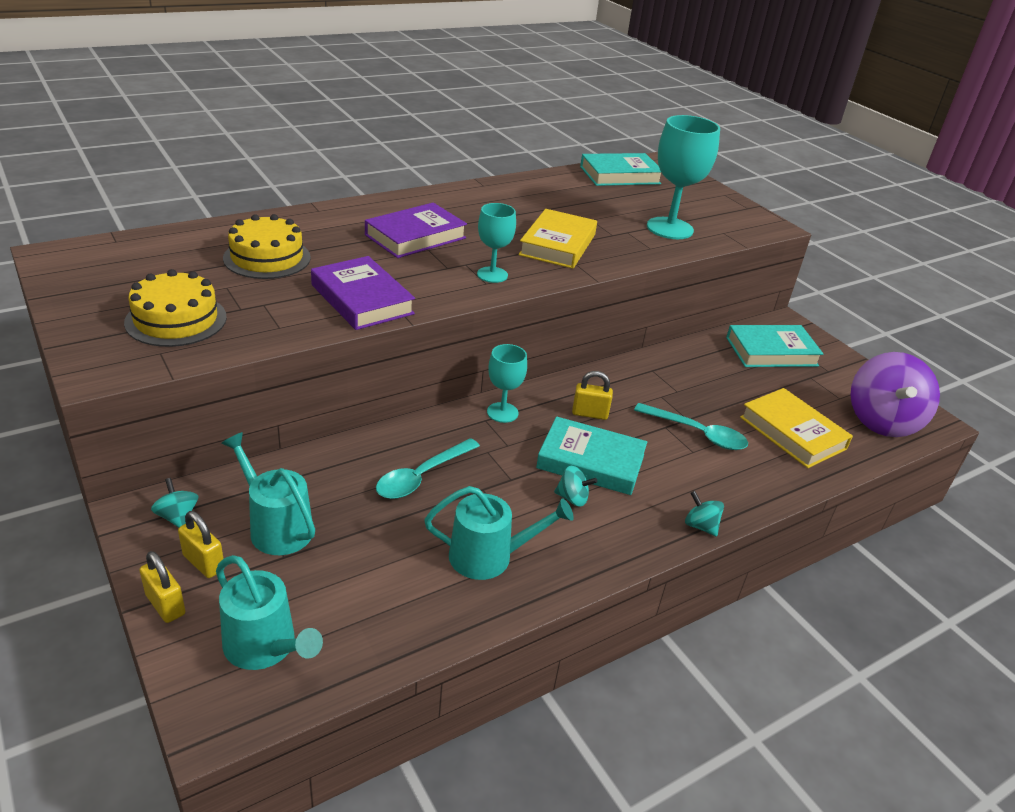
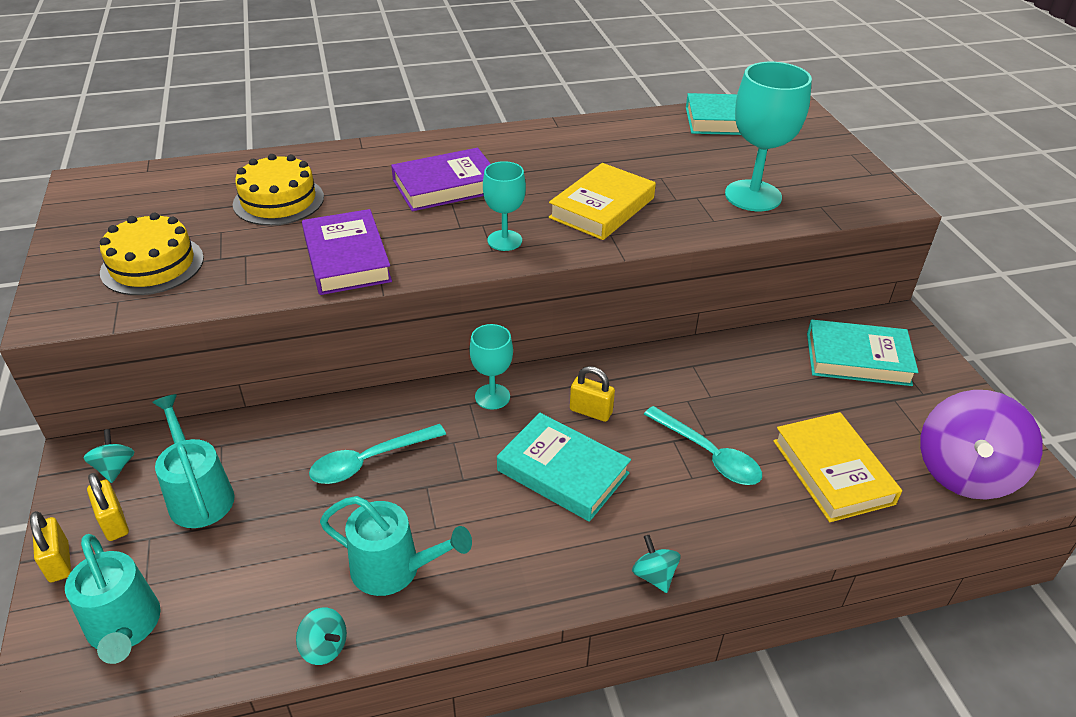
camera: 20 degrees right, 5 degrees up
(572, 498) = (520, 514): turquoise spinning top -> turquoise spinning top (324, 647)

